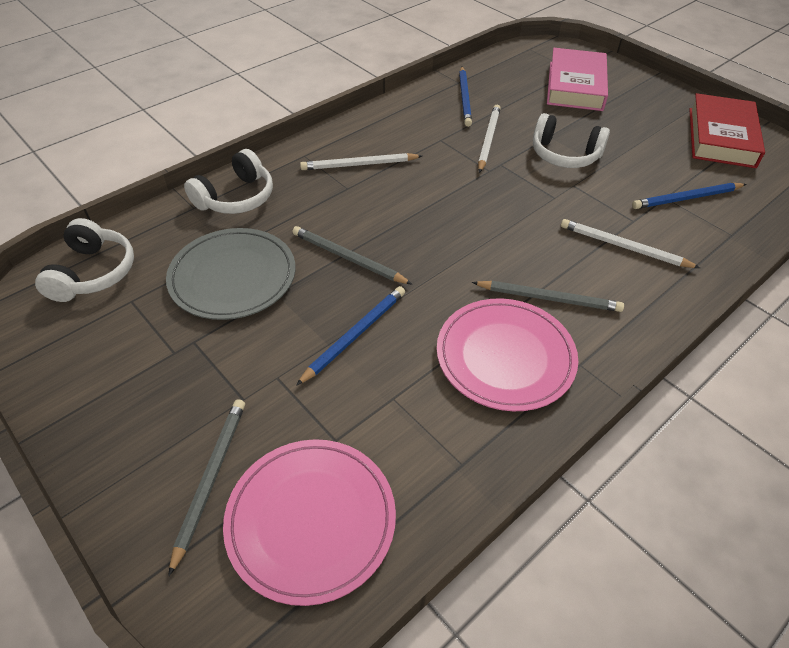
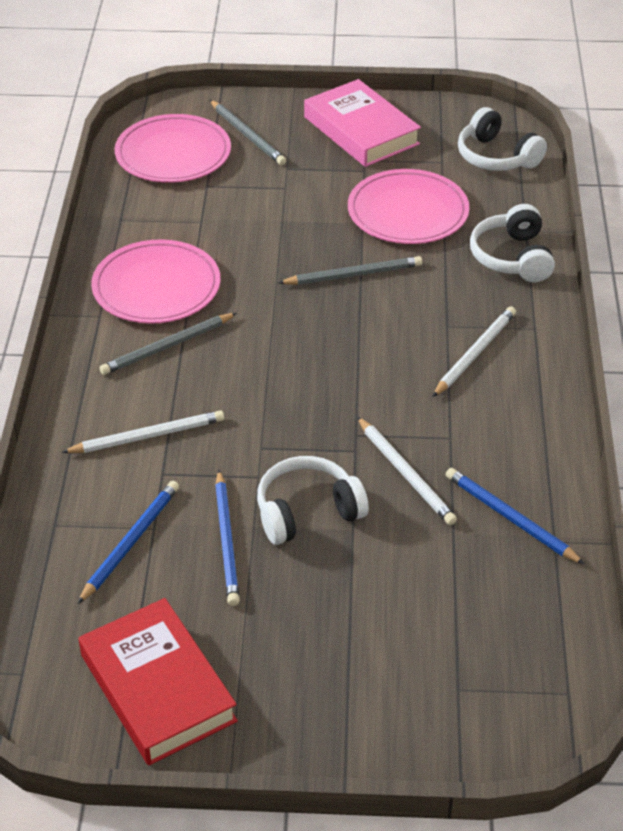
camera: 135 degrees right, 5 degrees down
(233, 277) = (407, 212): grey plate -> pink plate
(355, 335) = (272, 235): blue pencil -> blue pencil (227, 541)
(575, 86) = (419, 652): pink book -> pink book (361, 130)

